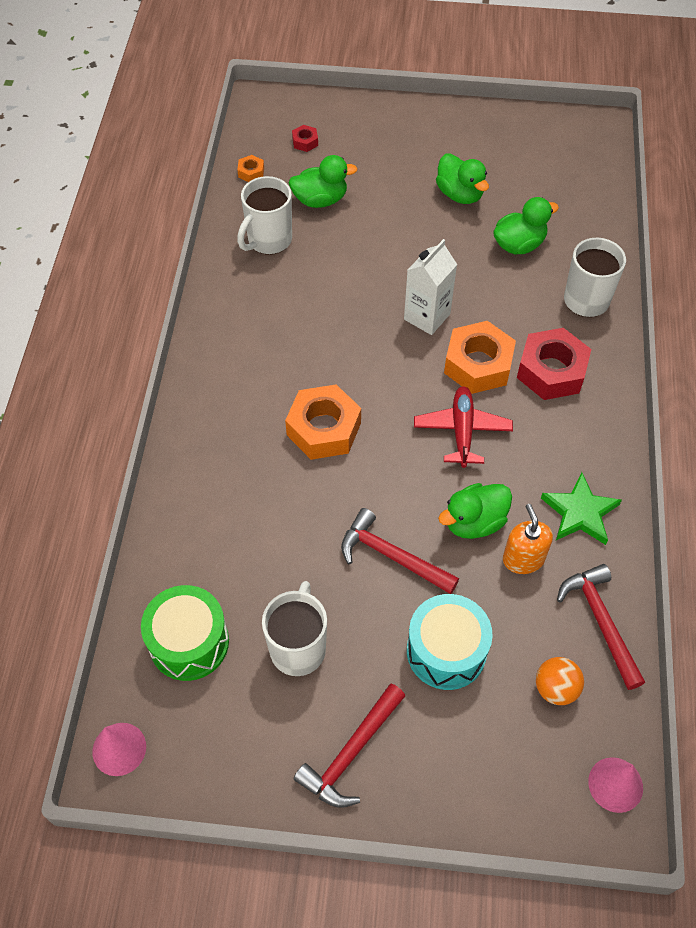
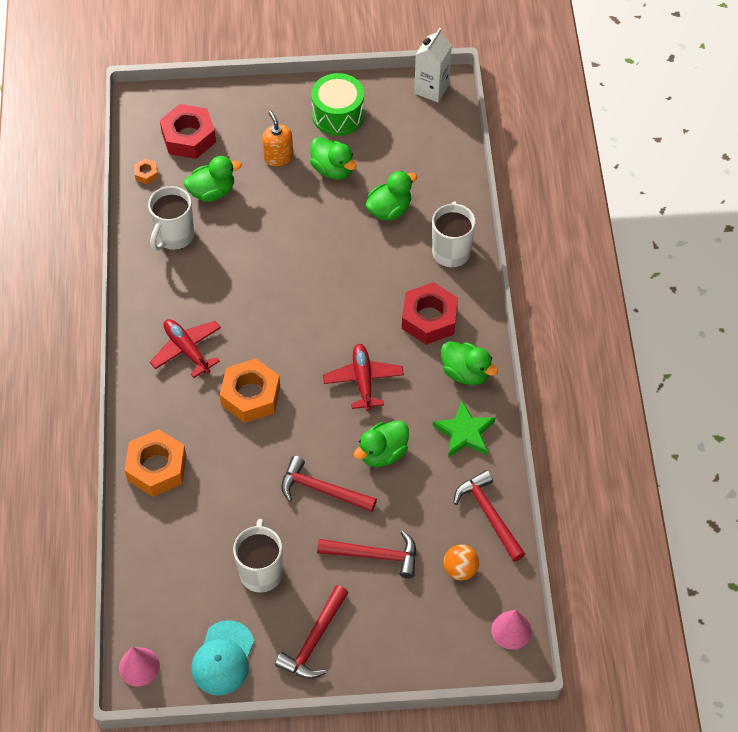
camera: 10 degrees left, 0 degrees up
(189, 642) = (176, 581): green drum -> green drum (338, 115)
(228, 756) = (223, 658): none -> turquoise cap
(258, 365) = (187, 350): none -> red plane
(305, 142) = (189, 137): red nut -> red nut, size x2.23
(427, 316) = (320, 286): white carton -> white carton (431, 89)
(446, 651) = (374, 555): turquoise drum -> red hammer
(478, 364) = (369, 322): orange nut -> orange nut (157, 468)
(523, 559) = (424, 476): orange soap dispenser -> orange soap dispenser (278, 157)
(589, 440) = (465, 373): none -> green duck

